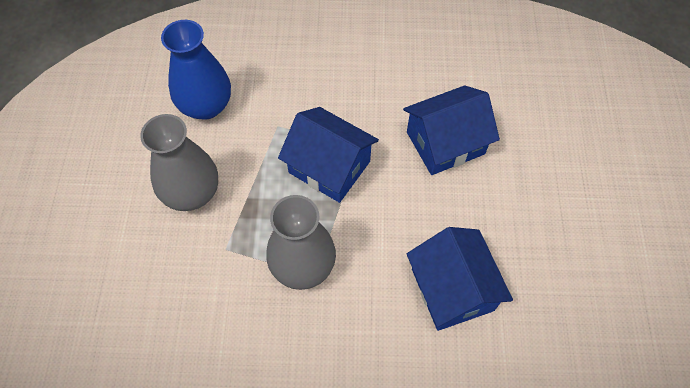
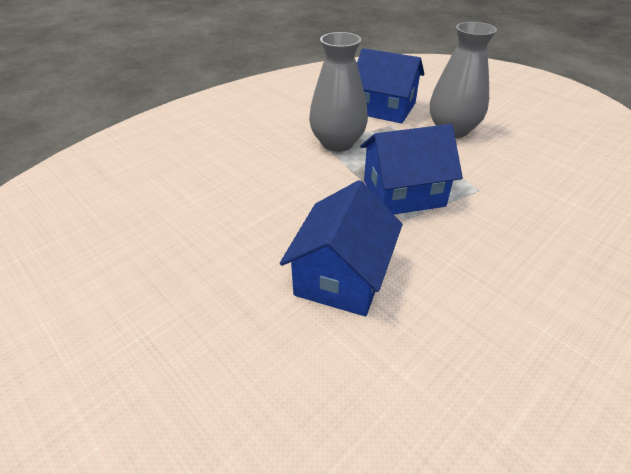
camera: 135 degrees right, 20 degrees down
(206, 106) = (540, 166): blue vase -> none
(452, 289) = (224, 189): blue house -> blue house (384, 108)

